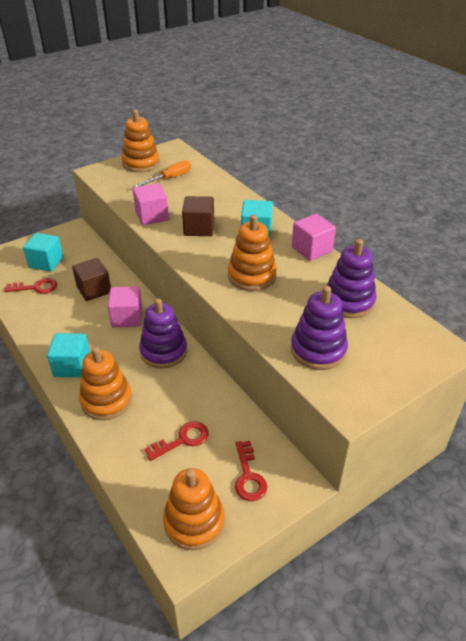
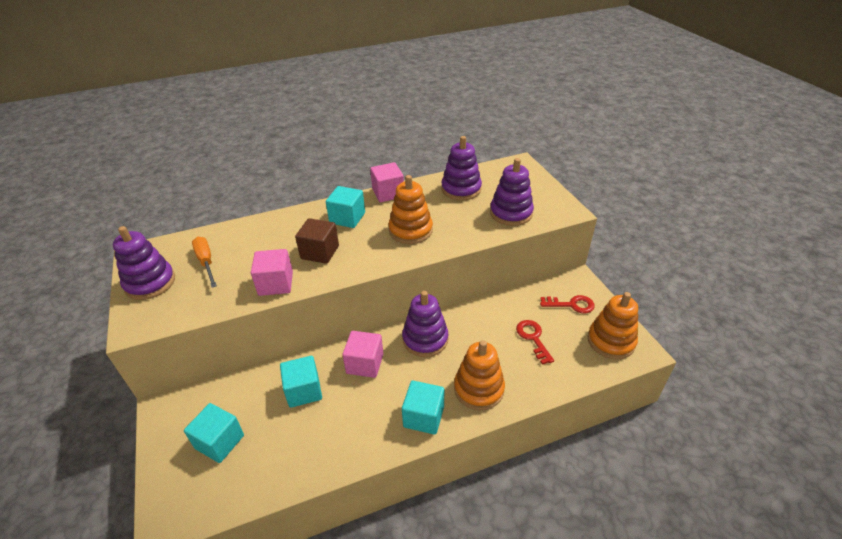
camera: 75 degrees left, 0 degrees up
(36, 287) = (268, 454): red key -> none
(94, 290) = (304, 391): brown cube -> turquoise cube
(141, 163) = (150, 283): orange stacking toy -> purple stacking toy

